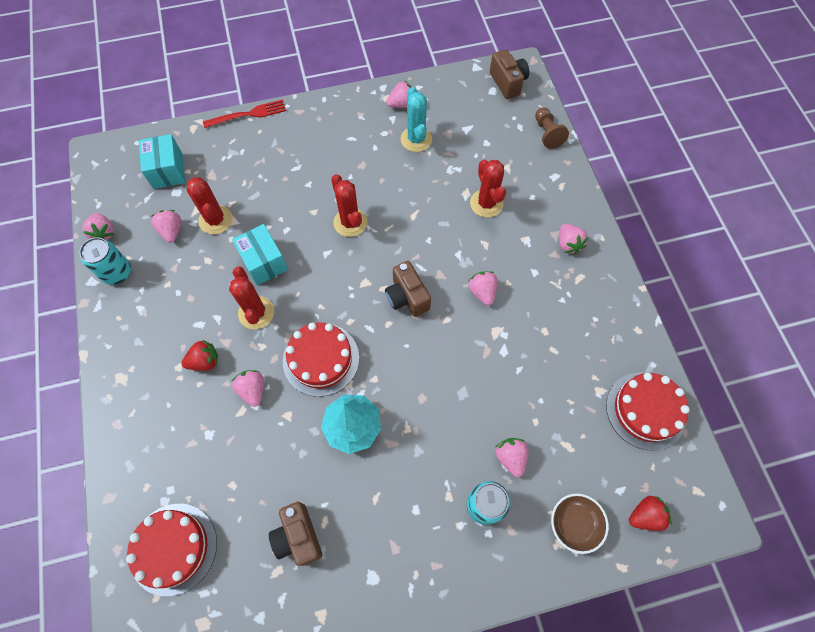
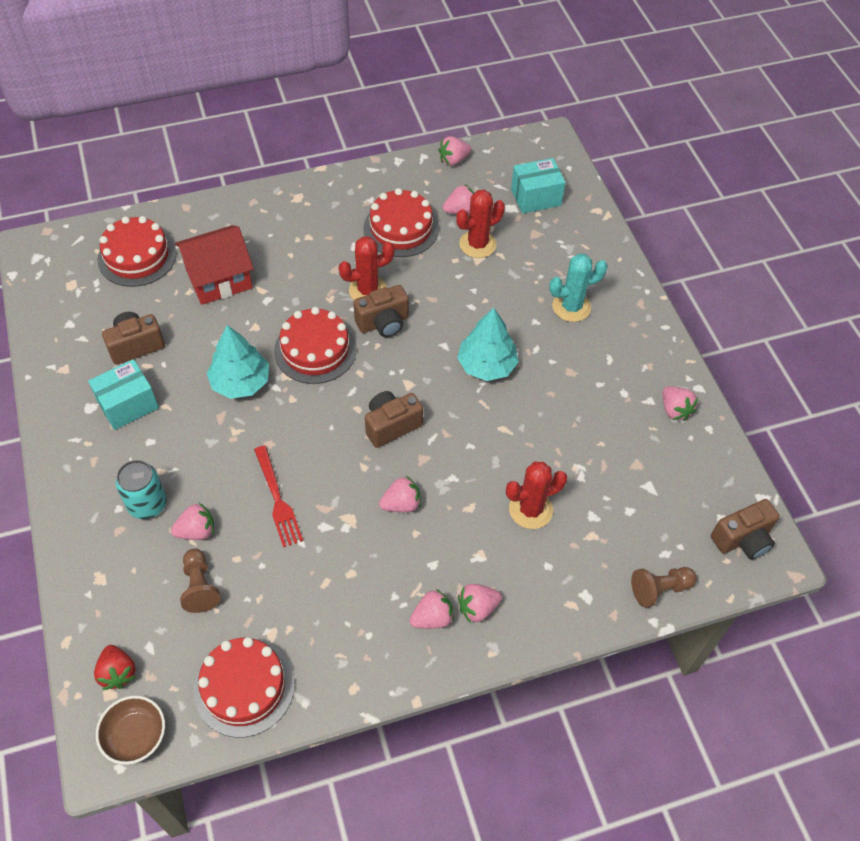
camera: 85 degrees right, 10 degrees down
(117, 272) = (409, 177): turquoise can -> none
(184, 282) = (401, 228): none -> red cake
(204, 361) = (313, 256): red strawberry -> none
(220, 454) = (219, 279): none -> red house
(248, 114) = (626, 256): red fork -> red fork (278, 500)
(253, 390) = (282, 296): pink strawberry -> pink strawberry (432, 618)
(264, 262) = (428, 291): turquoise box -> turquoise box (128, 405)
(296, 300) = (383, 323): none -> brown camera
(350, 222) = (487, 365): red cactus -> turquoise tree
(416, 139) = (620, 428): turquoise cactus -> turquoise cactus (571, 307)
(563, 451) = (200, 586): none -> brown pawn
(574, 524) = (118, 594): brown bowl -> brown bowl (135, 735)

